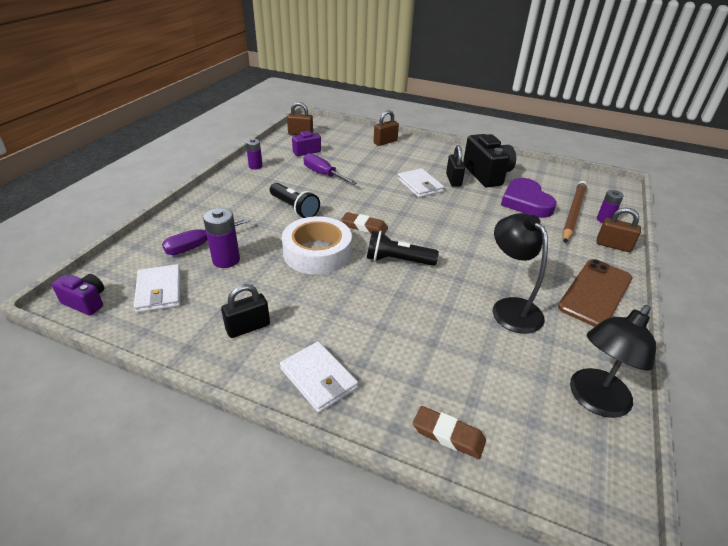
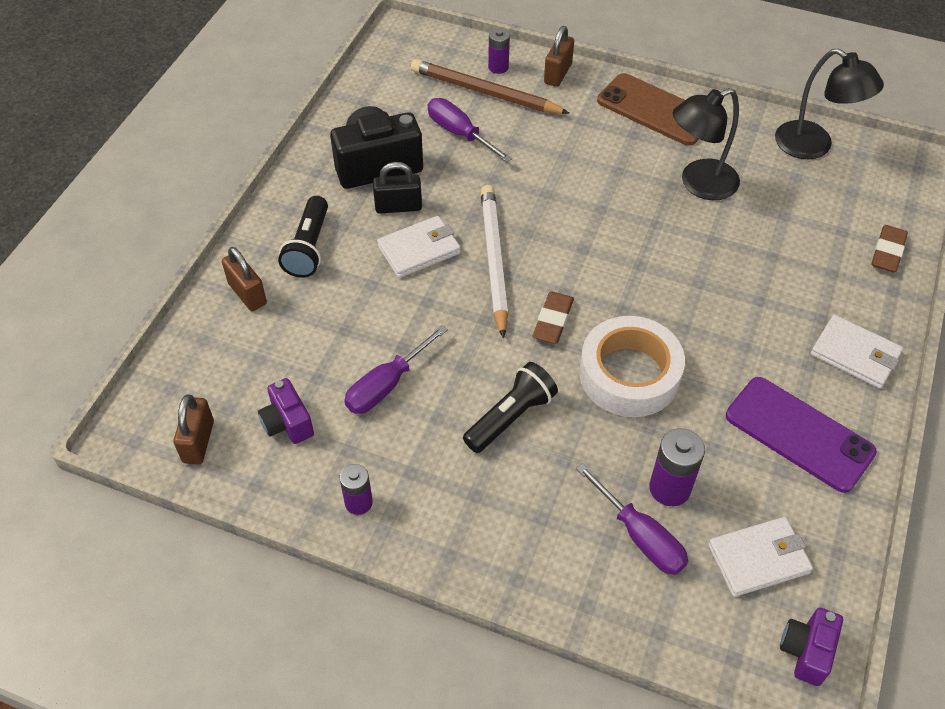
camera: 90 degrees left, 15 degrees up
(248, 327) = (799, 434): black padlock -> purple phone
(318, 378) = (855, 354): white wallet -> white wallet turned 75 degrees clockwise
(397, 260) = (630, 283): black flashlight -> black flashlight (308, 247)
(414, 209) = (493, 260): none -> white pencil
(526, 202) = (460, 133): purple heart -> purple screwdriver

